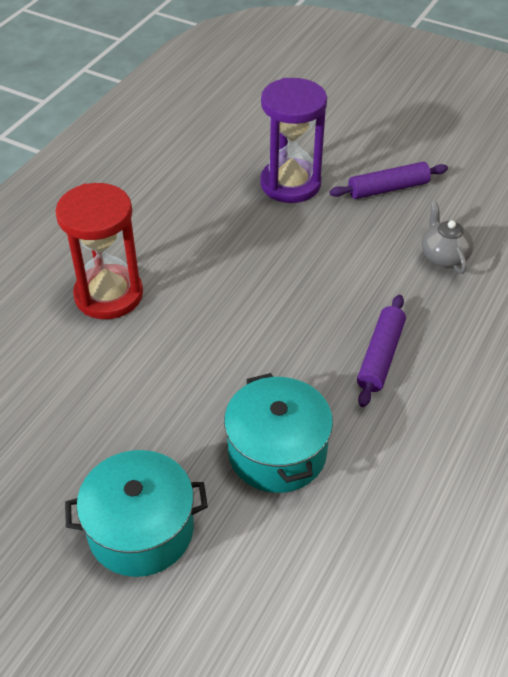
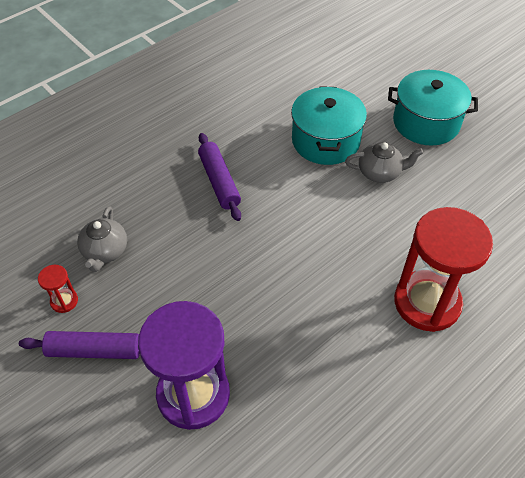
camera: 160 degrees left, 5 degrees up
(190, 424) = (380, 172): none -> grey teapot
(380, 356) = (219, 181): purple rolling pin -> purple rolling pin turned 60 degrees counterclockwise
(443, 211) = (64, 301): none -> red hourglass

